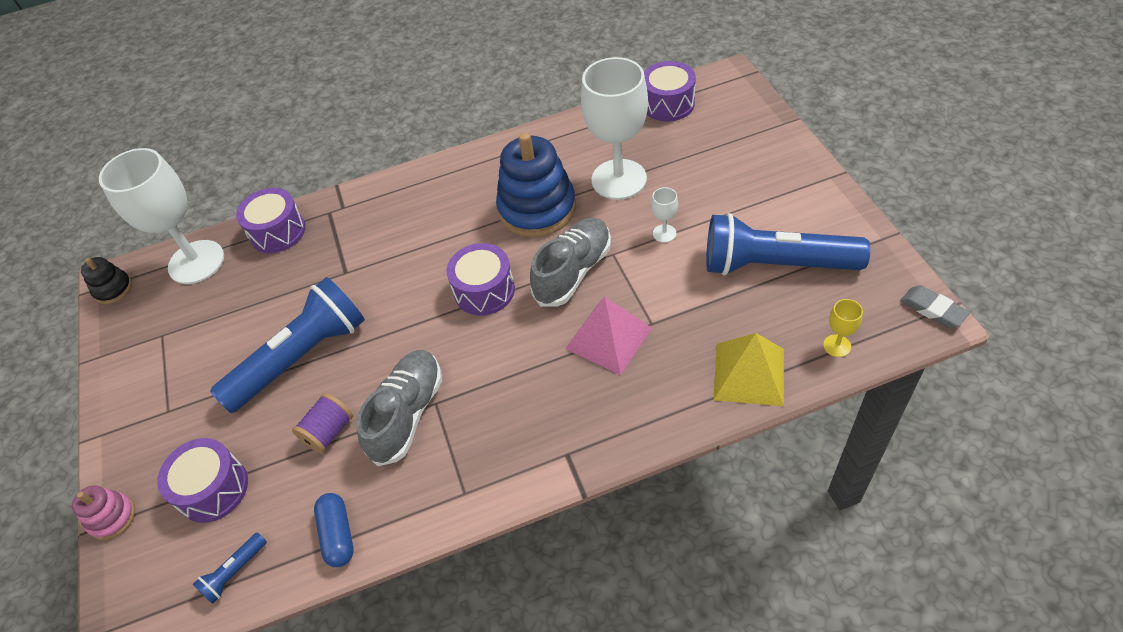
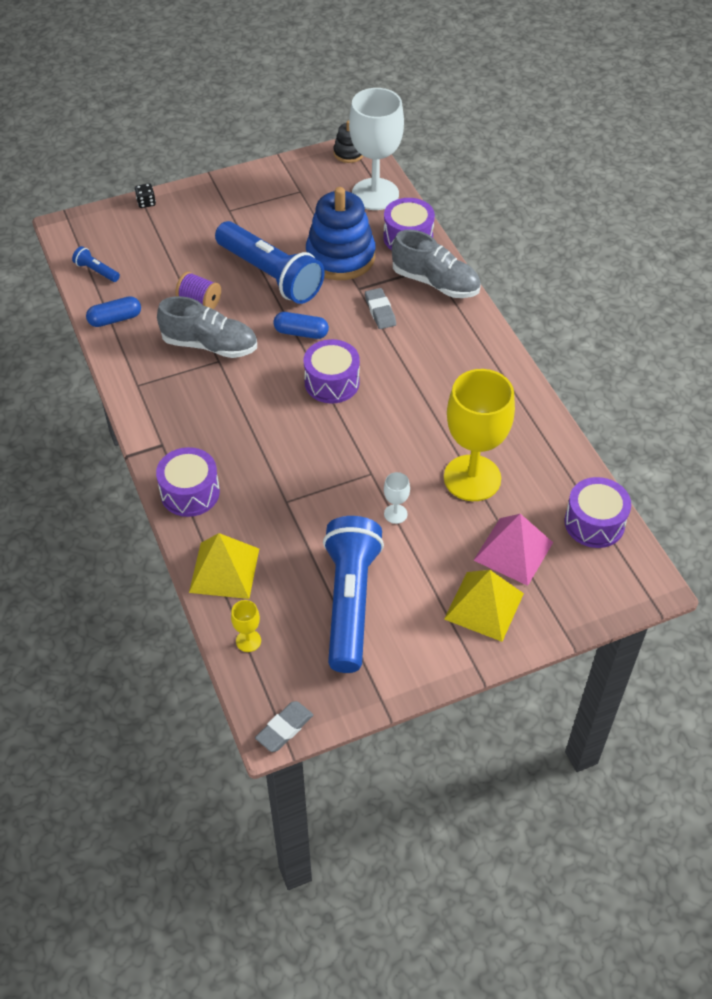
camera: 80 degrees right, 0 degrees up
(112, 517) = (146, 202): pink stacking toy -> black dice
(213, 489) = (160, 248): purple drum -> purple drum (190, 492)
(385, 252) = (380, 311): none -> grey eraser
(404, 322) = (301, 333): none -> blue capsule
(537, 209) = (432, 414): blue stacking toy -> blue stacking toy (340, 257)
(573, 272) = (350, 444): grey shoe -> grey shoe (435, 283)
(608, 338) = (272, 470): pink pyramid -> pink pyramid (513, 551)
(619, 179) = (472, 478): white goblet -> yellow goblet
(765, 171) = (484, 606): none -> yellow pyramid

